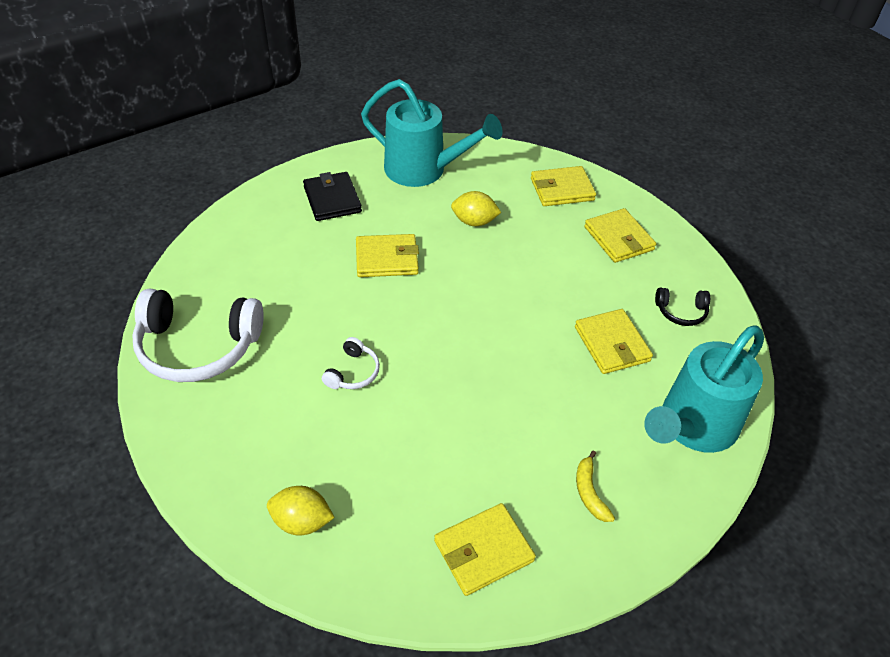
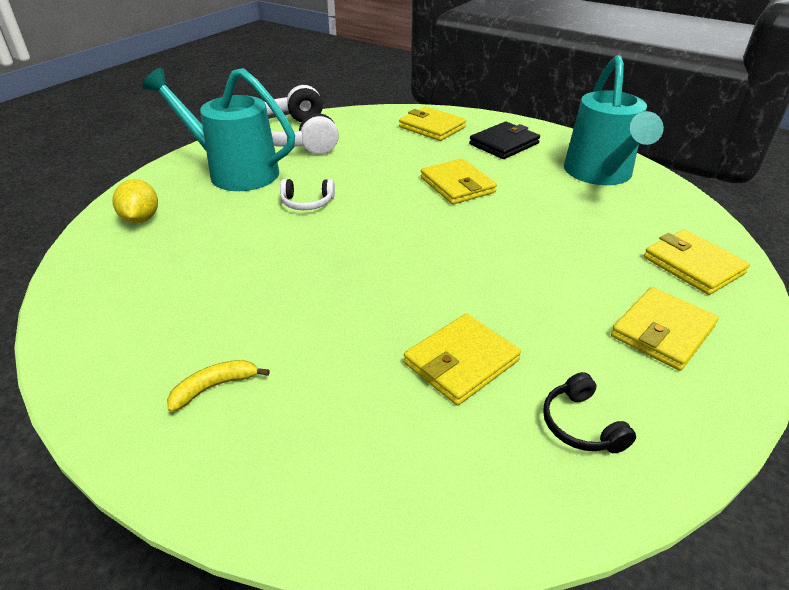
camera: 70 degrees right, 10 degrees down
(474, 222) = (561, 219): yellow lemon -> none
(483, 551) = (122, 322): yellow wallet -> yellow wallet (432, 127)
(692, 427) = (361, 476): turquoise watering can -> turquoise watering can (234, 172)

